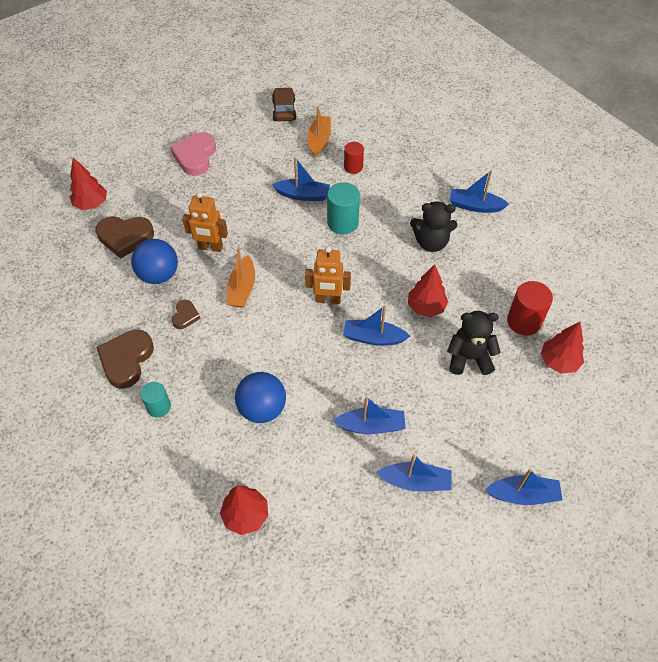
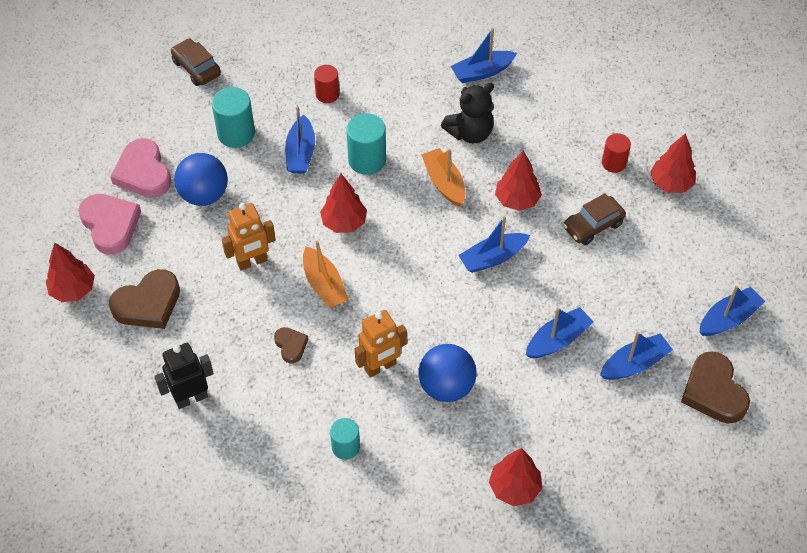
camera: 35 degrees left, 0 degrees up
(95, 312) = (191, 398): none -> black robot
(126, 360) = (270, 424): brown heart -> brown heart (713, 391)
(148, 177) = (110, 225): none -> pink heart
(159, 275) = (223, 321): blue ball -> blue ball (204, 195)
(272, 162) = (236, 133): none -> turquoise cylinder
(291, 255) = (344, 222): none -> red tree
(303, 195) = (300, 153): blue boat -> blue boat turned 120 degrees clockwise
(319, 140) = (265, 83): orange boat -> orange boat (444, 183)
(328, 300) = (419, 246): orange robot -> orange robot (380, 367)
(469, 358) = (593, 225): black teddy bear -> brown car
(524, 321) = (613, 163): red cylinder -> red cylinder, size x0.65

